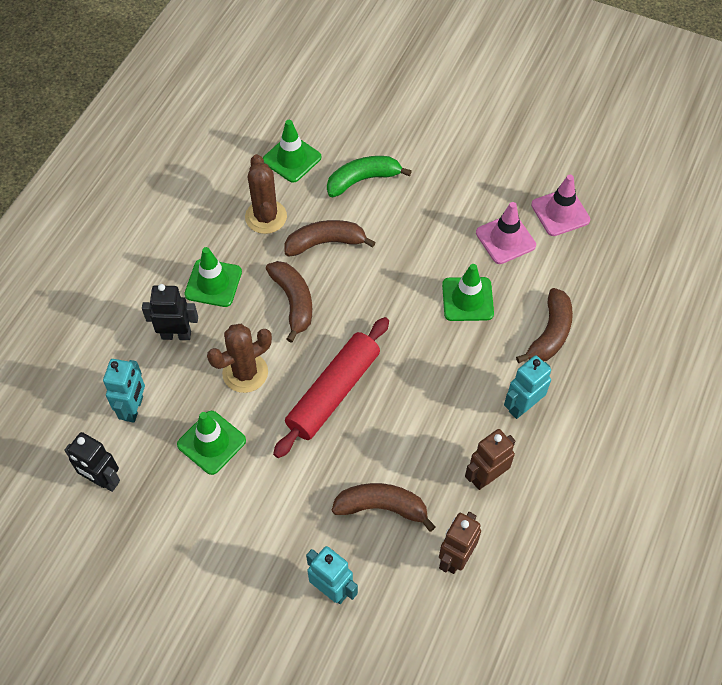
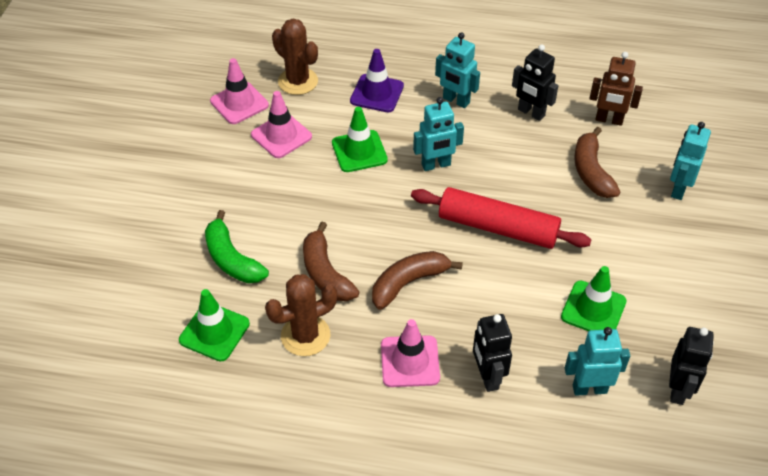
camera: 105 degrees left, 10 degrees down
(213, 283) = (410, 361): green traffic cone -> pink traffic cone
(245, 373) = (506, 302): brown cactus -> brown cactus (298, 81)
(431, 361) = (436, 165): none -> turquoise robot
(486, 477) = (531, 113): brown robot -> black robot
(550, 333) = (377, 93): brown banana -> purple traffic cone

